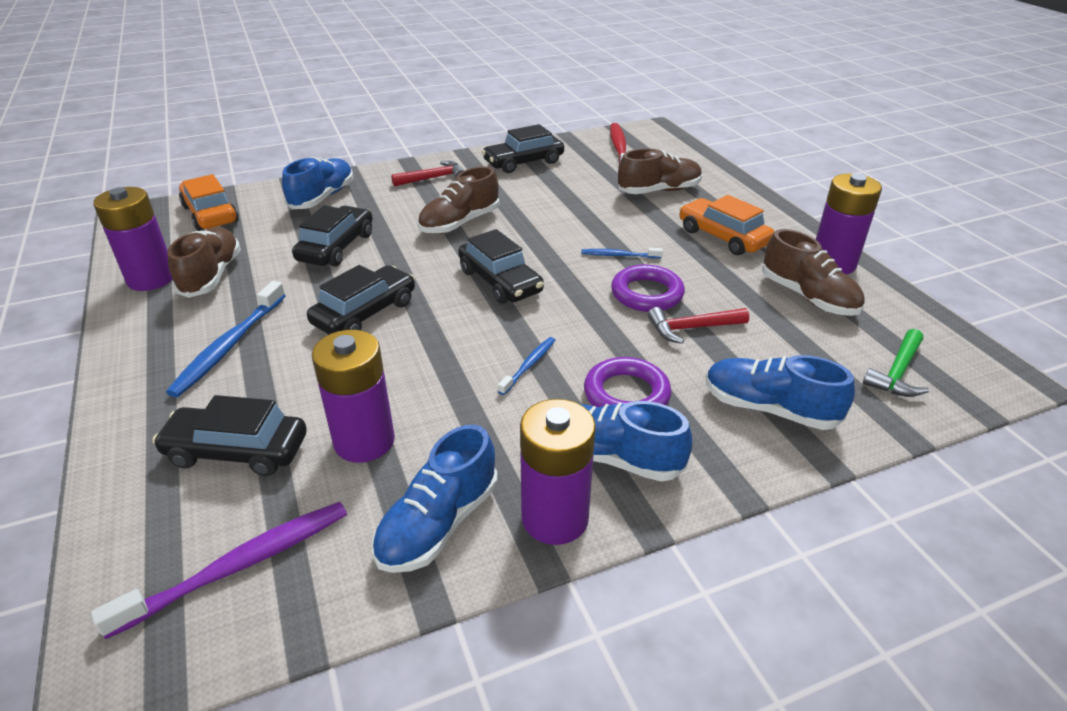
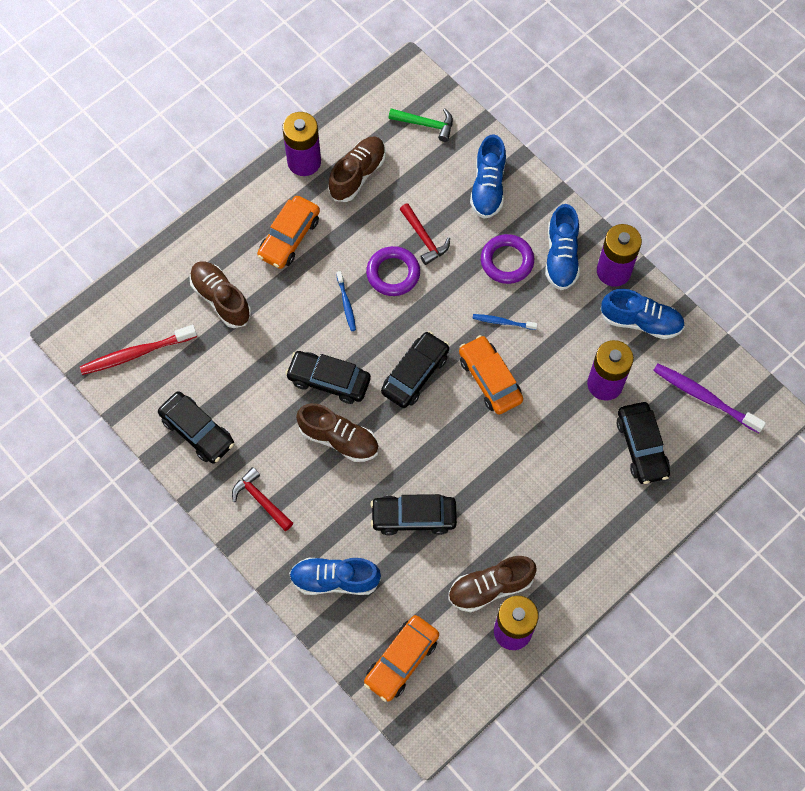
camera: 110 degrees left, 30 degrees up
(230, 345) = (560, 514): blue toothbrush -> none
(365, 313) = (490, 447): black car -> black car (329, 380)
(453, 334) = (490, 379): none -> orange car

